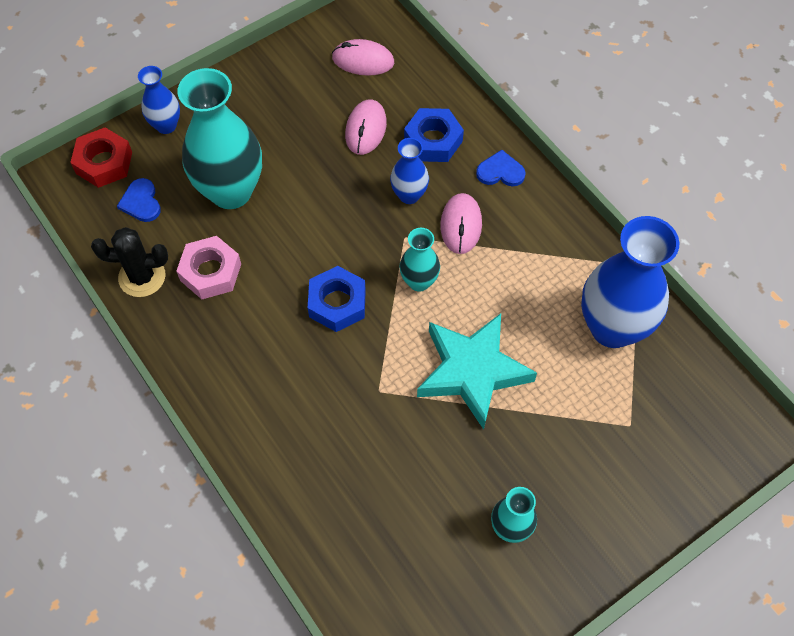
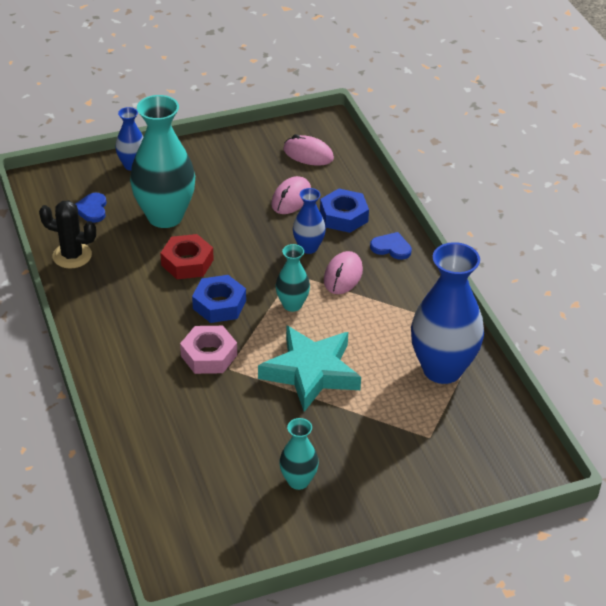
camera: 15 degrees right, 20 degrees down
(104, 163) = (74, 179): red nut -> red nut (187, 262)
(210, 272) = (127, 264): pink nut -> pink nut (209, 355)

